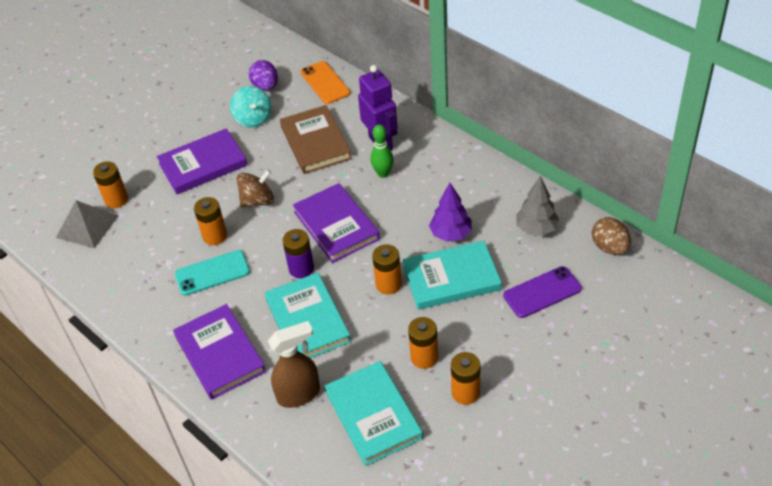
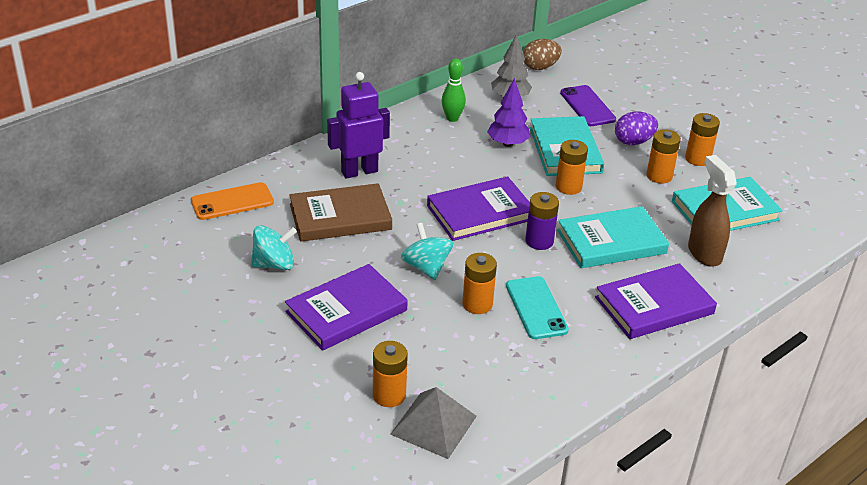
camera: 90 degrees left, 10 degrees down
(203, 164) = (346, 311): purple book -> purple book turned 75 degrees clockwise
(258, 201) = (426, 267): brown spinning top -> turquoise spinning top
(266, 87) = (215, 250): purple egg -> purple egg (633, 142)
(383, 173) = (409, 175): green bowling pin -> green bowling pin (452, 118)

